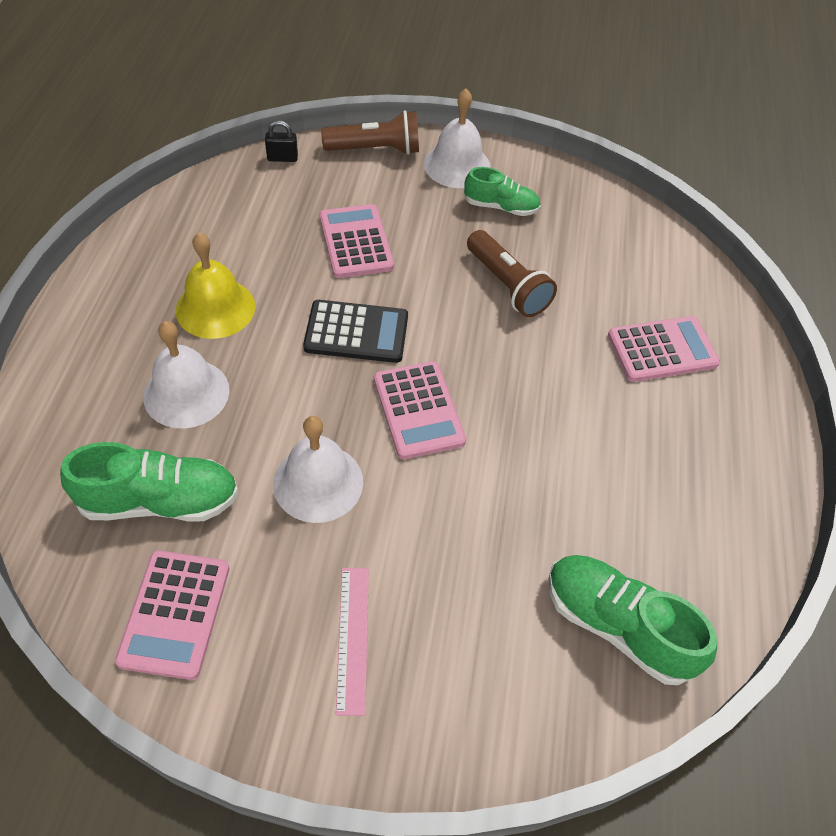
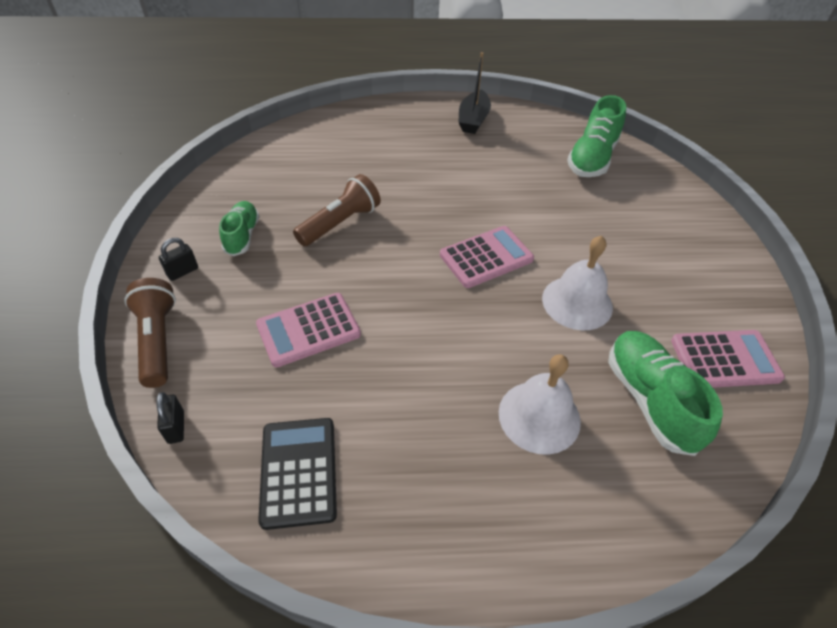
camera: 100 degrees left, 5 degrees down
(215, 308) = (429, 425): yellow bell -> none
(352, 638) = (674, 262): pink ruler -> none
(356, 332) = (422, 308): black calculator -> black calculator (298, 472)
(457, 165) = (182, 272): white bell -> black padlock
(662, 350) = (382, 146): pink calculator -> none
(731, 478) = (473, 120): none -> black boat

